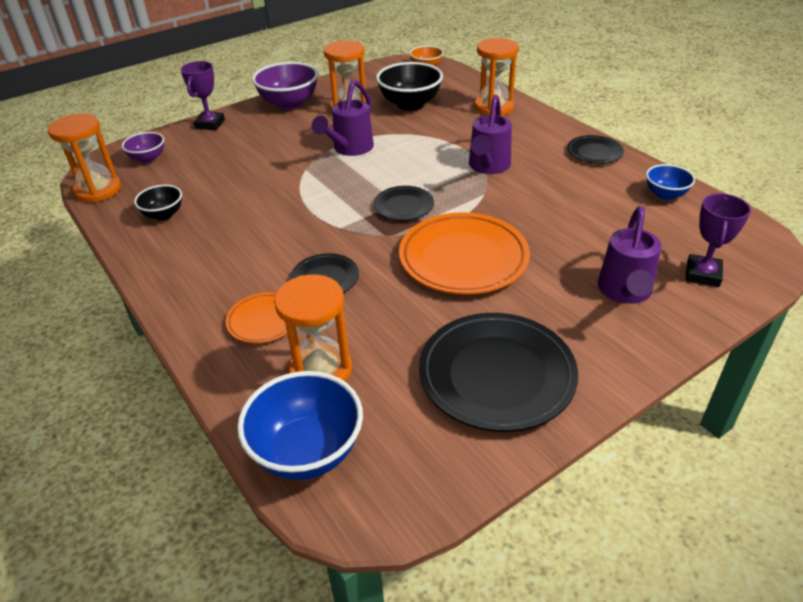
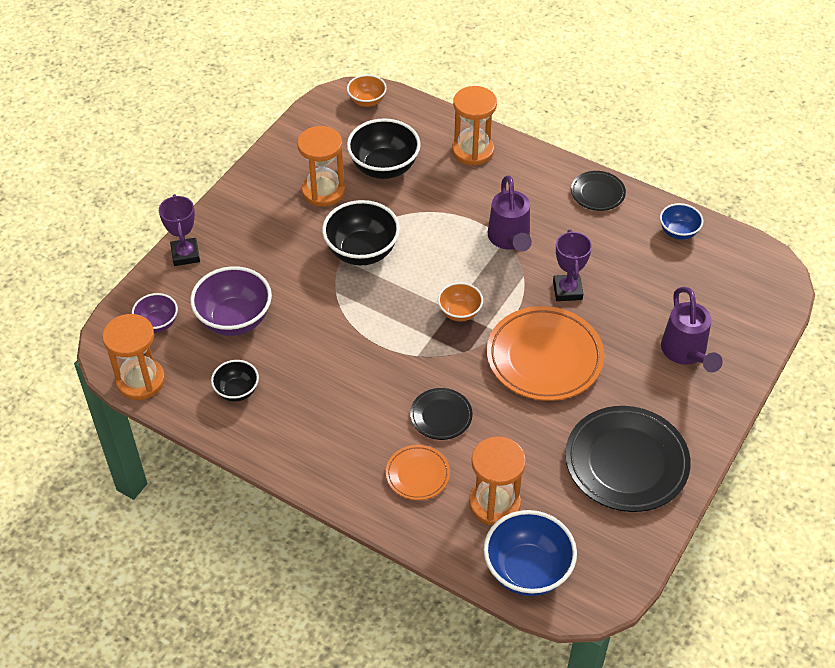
camera: 25 degrees left, 10 degrees up
(289, 104) = (251, 199): purple bowl -> purple bowl (234, 320)
(349, 149) = (362, 252): purple watering can -> black bowl
(404, 206) = (459, 312): black plate -> orange bowl
(702, 274) = (737, 316): purple trophy -> purple trophy (567, 290)

